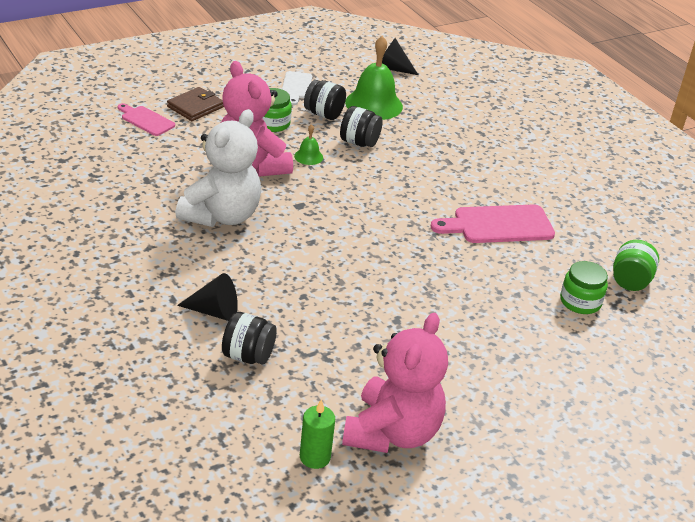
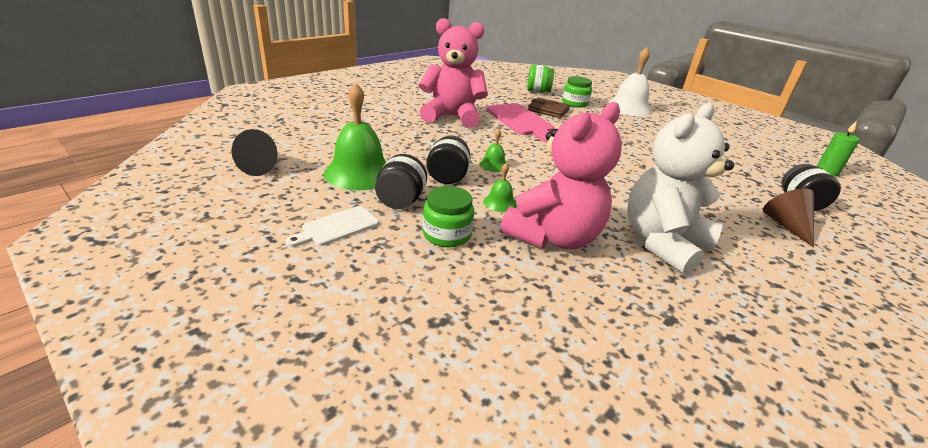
camera: 105 degrees left, 5 degrees down
(146, 120) = (526, 367): pink cutting board -> none
(195, 107) = (446, 314): brown wallet -> brown wallet (548, 110)
(214, 311) = (786, 225): black cone -> brown cone
(221, 216) = (662, 243): white teddy bear -> white teddy bear turned 60 degrees counterclockwise
(296, 87) = (337, 227): white cutting board -> white cutting board turned 150 degrees clockwise
(379, 172) = (493, 165): none -> green bell
(392, 433) = (766, 151): pink teddy bear -> pink teddy bear (452, 117)
(570, 359) = (629, 108): none -> white bell

